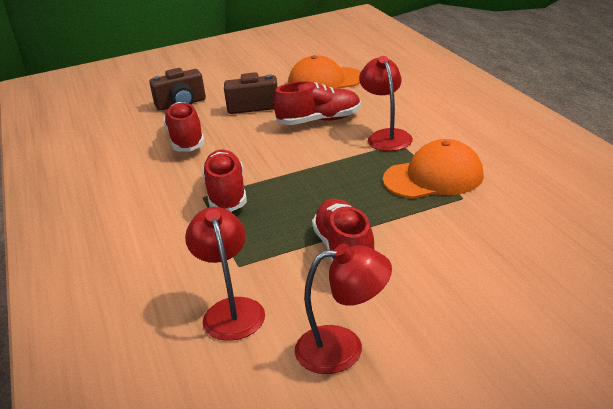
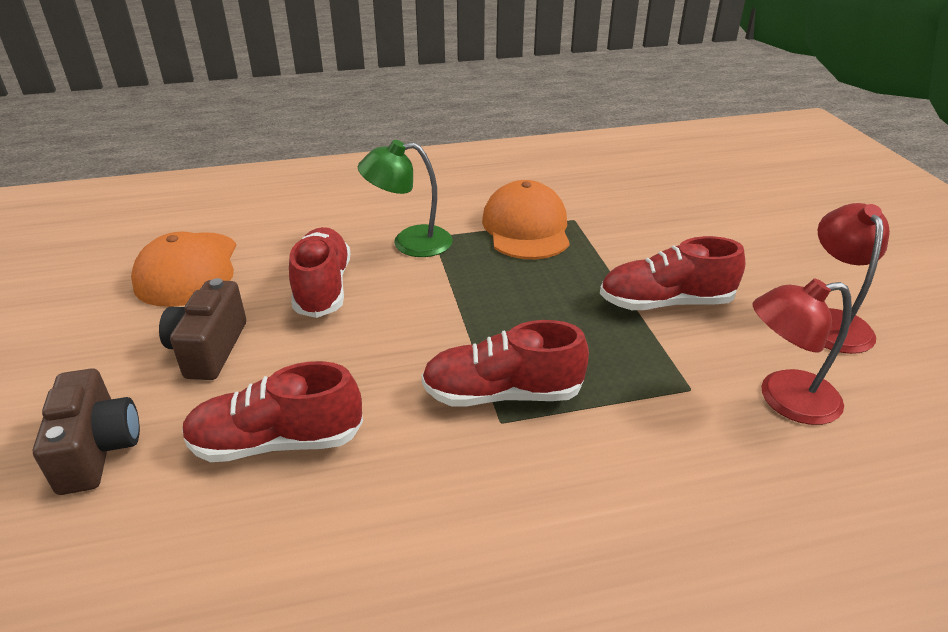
camera: 85 degrees left, 5 degrees up
(386, 136) = (410, 242): red lamp -> green lamp

